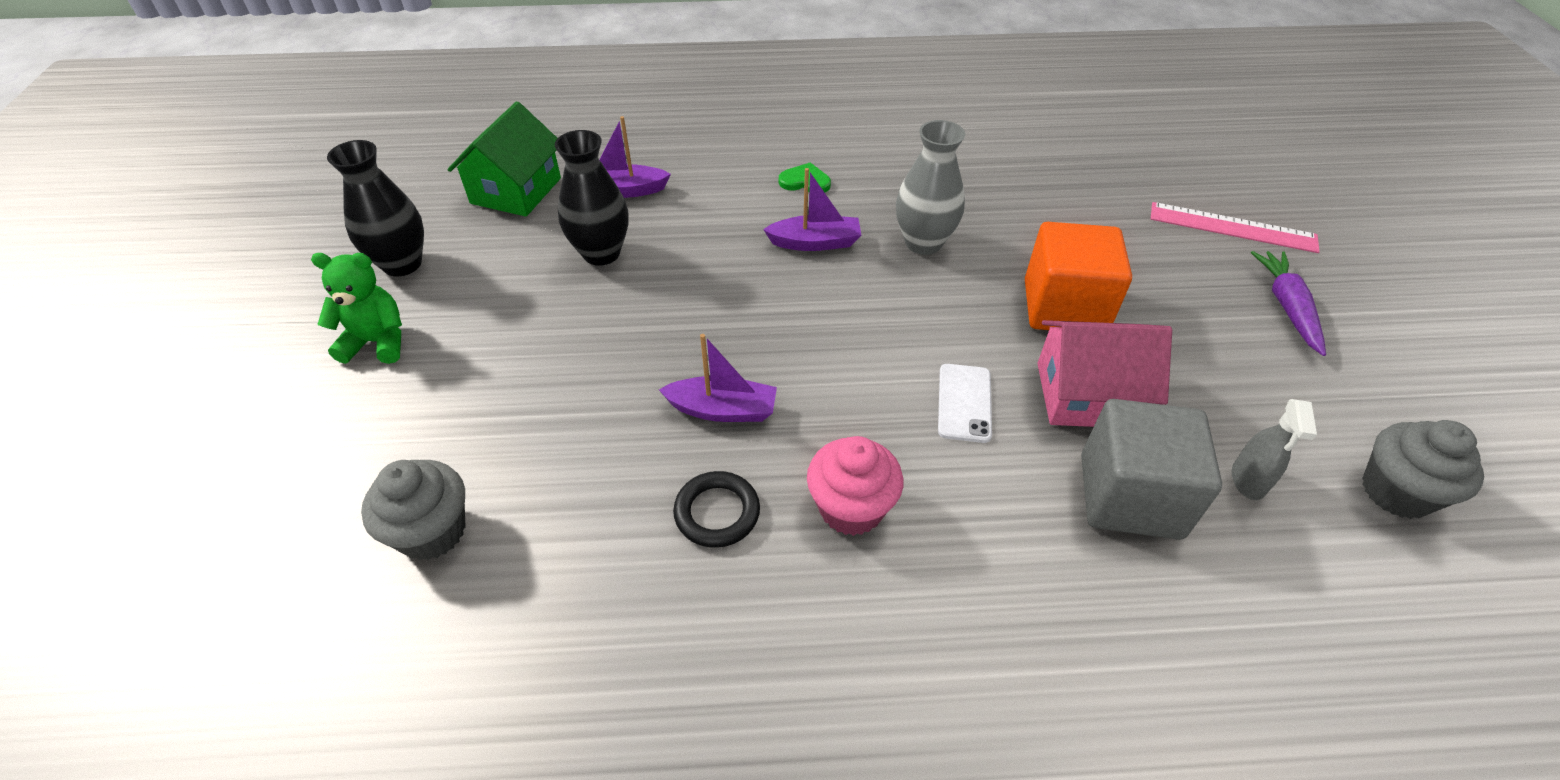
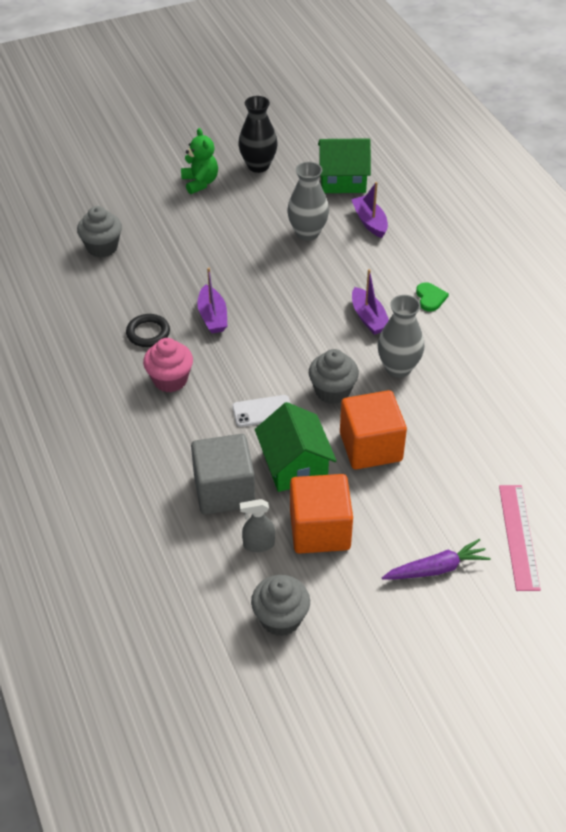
camera: 70 degrees right, 0 degrees up
(601, 253) = (307, 233): black vase -> grey vase
(946, 315) = (332, 391): none -> grey cupcake
(1086, 395) = (294, 465): pink house -> green house
(1219, 401) = (320, 530): none -> orange cube

